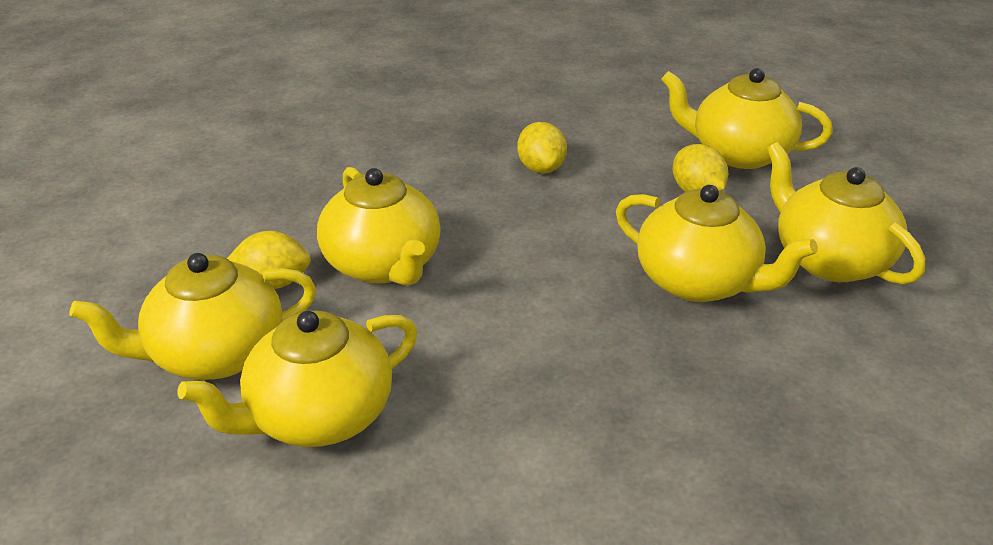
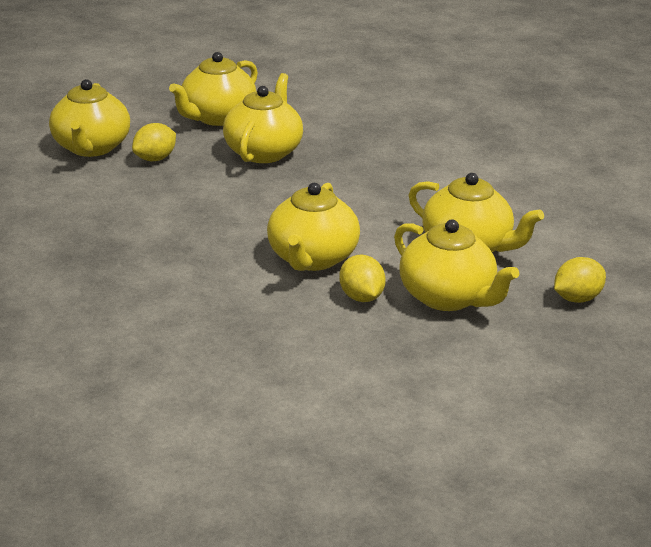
camera: 110 degrees left, 5 degrees down
(383, 265) = (312, 258): yellow teapot -> yellow teapot turned 150 degrees clockwise
(541, 168) = (146, 219): yellow lemon -> yellow lemon (576, 298)

